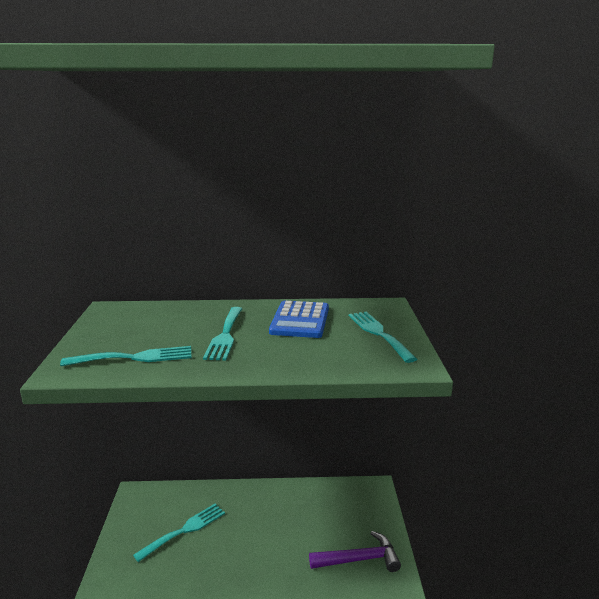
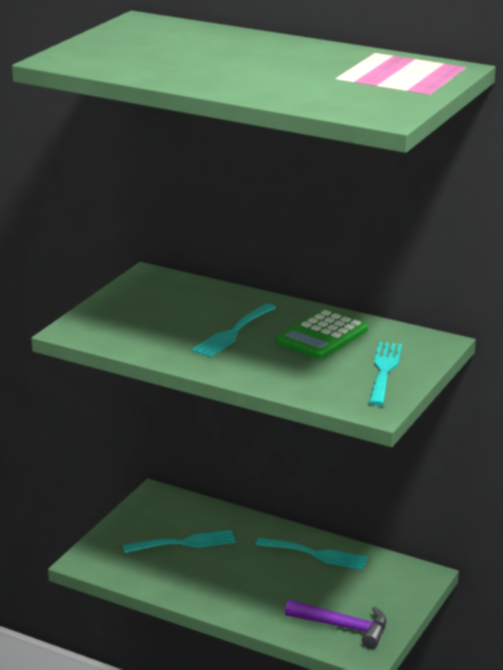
camera: 30 degrees right, 5 degrees up
(135, 357) = (136, 334): turquoise fork -> turquoise fork (317, 554)
(300, 320) = (322, 336): blue calculator -> green calculator

